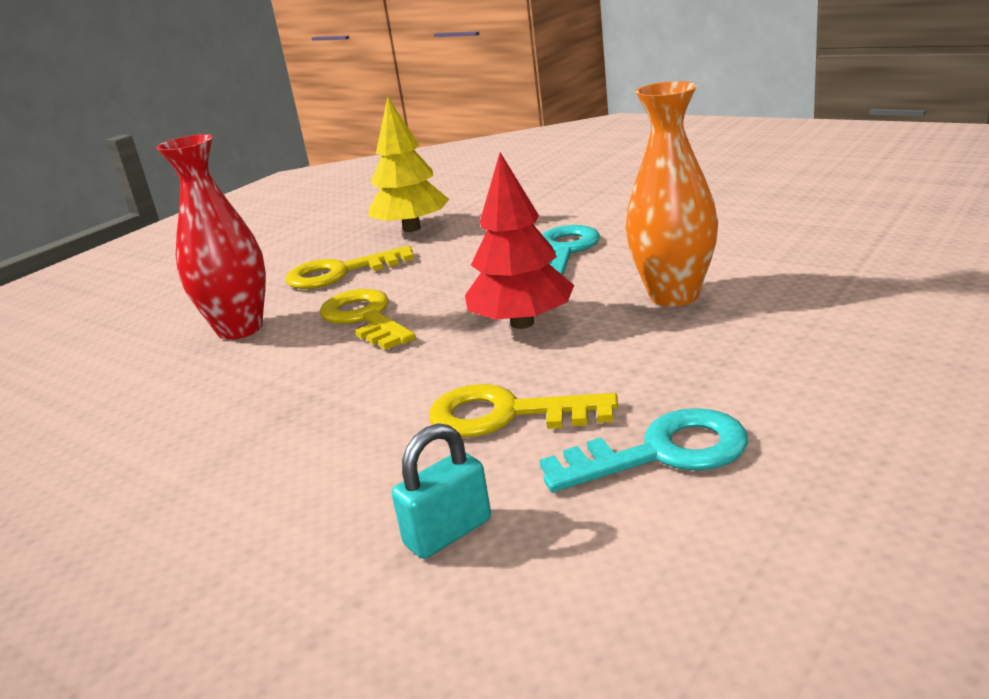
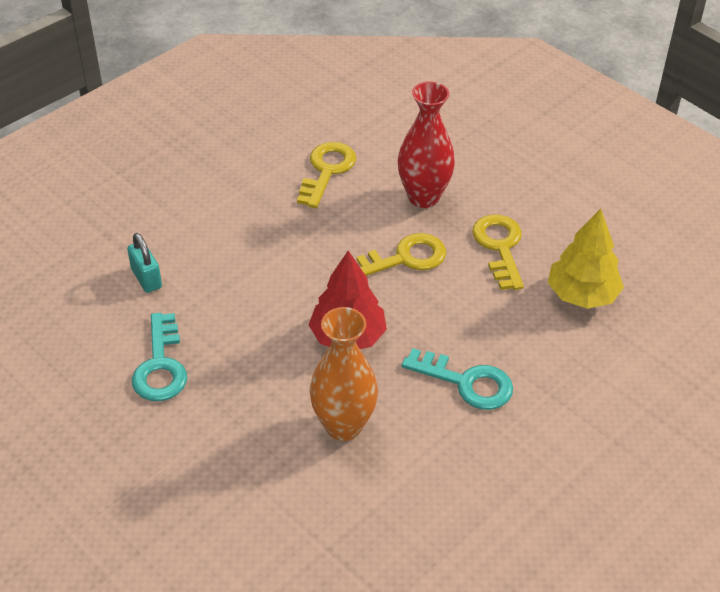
camera: 95 degrees right, 20 degrees up
(505, 415) = (235, 311): yellow key -> yellow key (327, 170)

